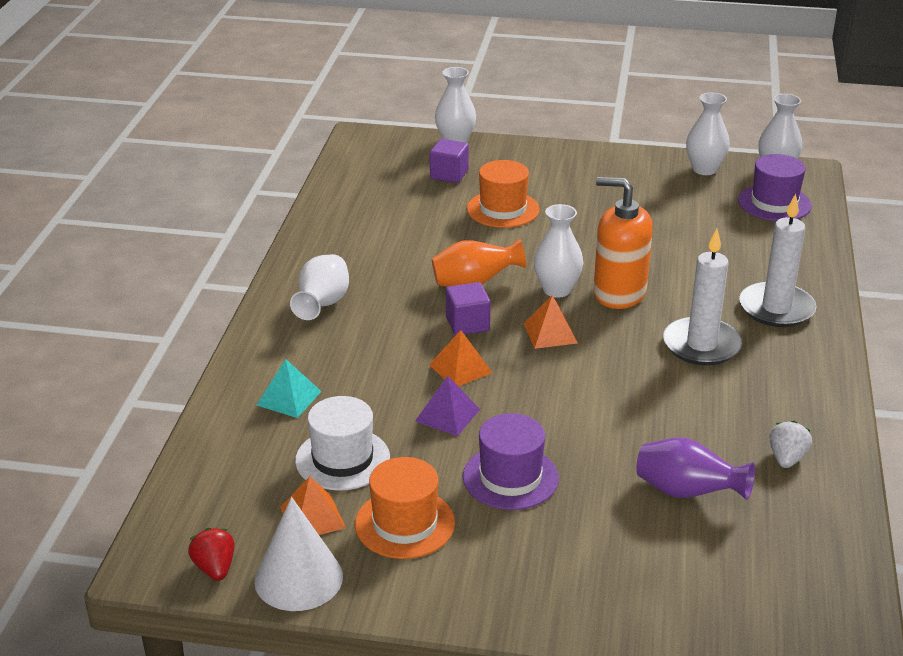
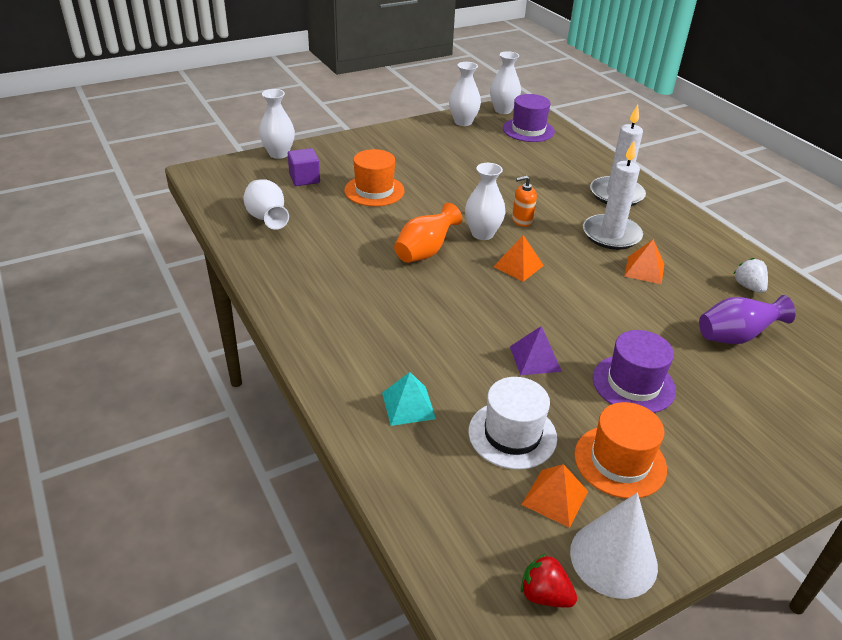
camera: 40 degrees left, 5 degrees up
(322, 305) = (337, 315): white vase -> white vase (267, 219)
(460, 368) = (497, 319): orange pyramid -> orange pyramid (644, 270)
(467, 324) = (458, 283): purple cube -> none
(619, 293) = (522, 220): orange soap dispenser -> orange soap dispenser, size x0.50

